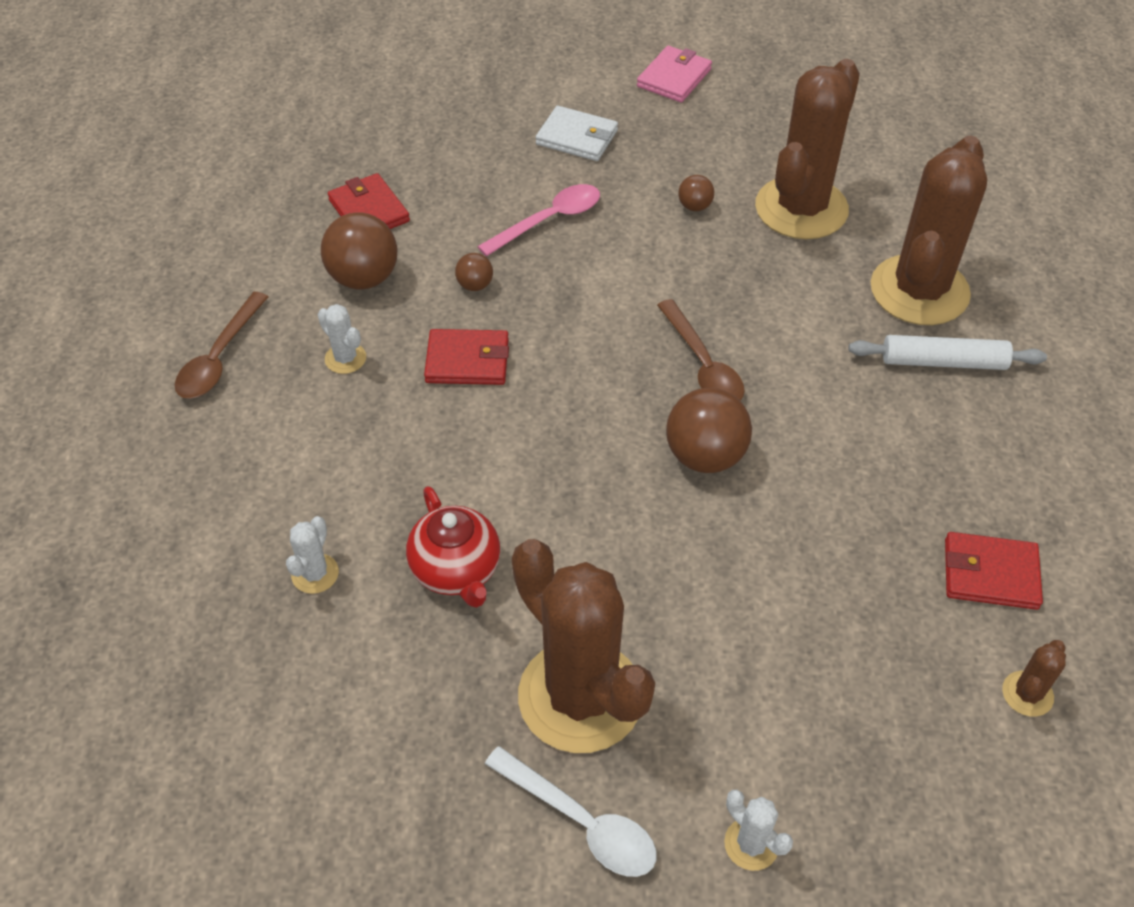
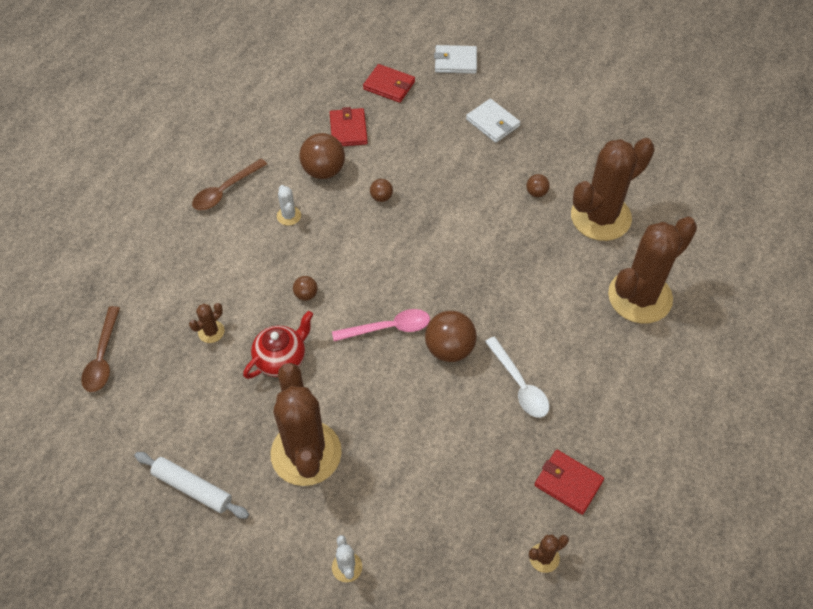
camera: 25 degrees right, 5 degrees up
(315, 574) = (211, 332): white cactus -> brown cactus
(440, 461) = (306, 294): none -> brown ball
(456, 571) = (281, 359): red teapot -> red teapot turned 135 degrees counterclockwise
(467, 361) = (352, 242): red wallet -> red wallet (389, 85)
(475, 76) = (455, 62): none -> white wallet
(549, 220) = (445, 171): pink spoon -> pink spoon (388, 328)
(581, 822) = (270, 517): white spoon -> white spoon (519, 385)
(674, 78) = (575, 102): pink wallet -> none
(702, 364) = (481, 294): brown spoon -> brown spoon (103, 357)
(943, 362) = (625, 347): white rolling pin -> white rolling pin (192, 488)

